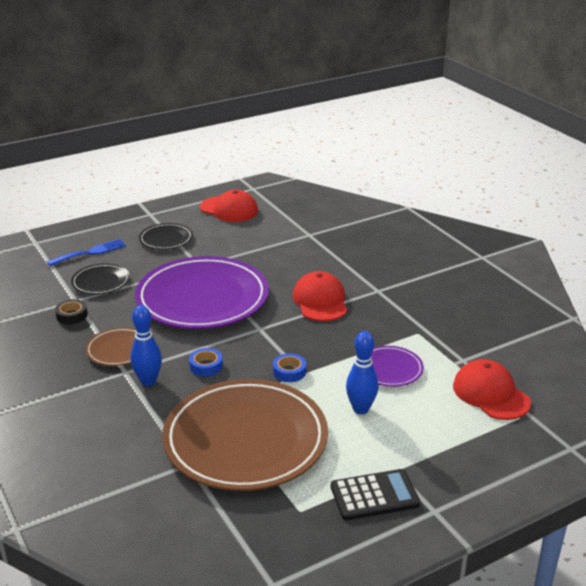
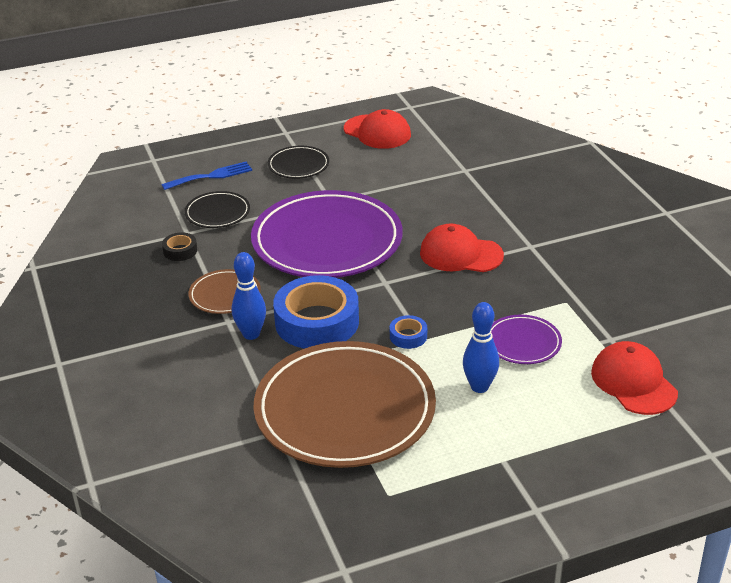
camera: 10 degrees right, 5 degrees up
(206, 366) = (317, 322): blue tape -> blue tape, size x2.27
(320, 301) = (460, 254): red cap -> red cap turned 75 degrees counterclockwise
(374, 495) = (473, 486): black calculator -> none

